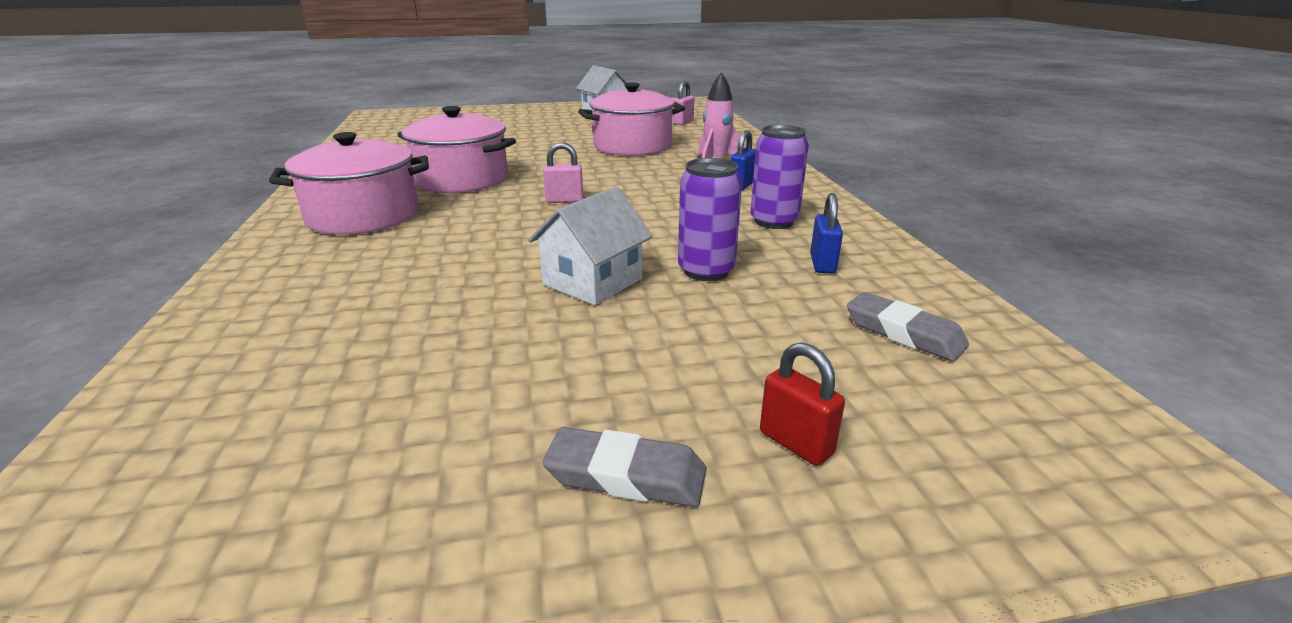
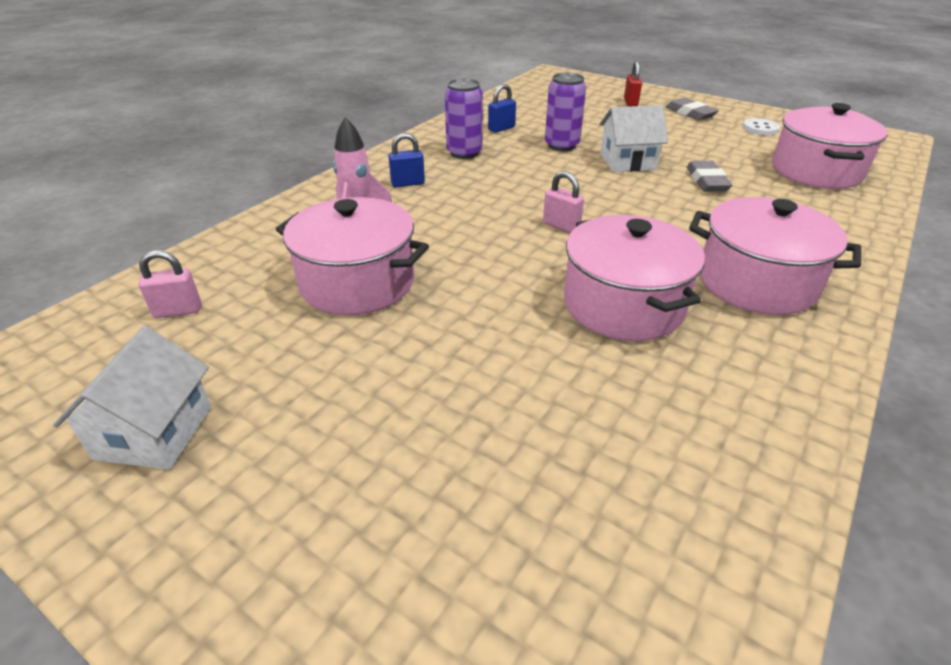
camera: 135 degrees left, 10 degrees up
(272, 388) = (816, 171): none -> pink pot
(411, 498) = (760, 128): none -> white button
(903, 333) = (536, 105): grey eraser -> grey eraser (707, 181)

